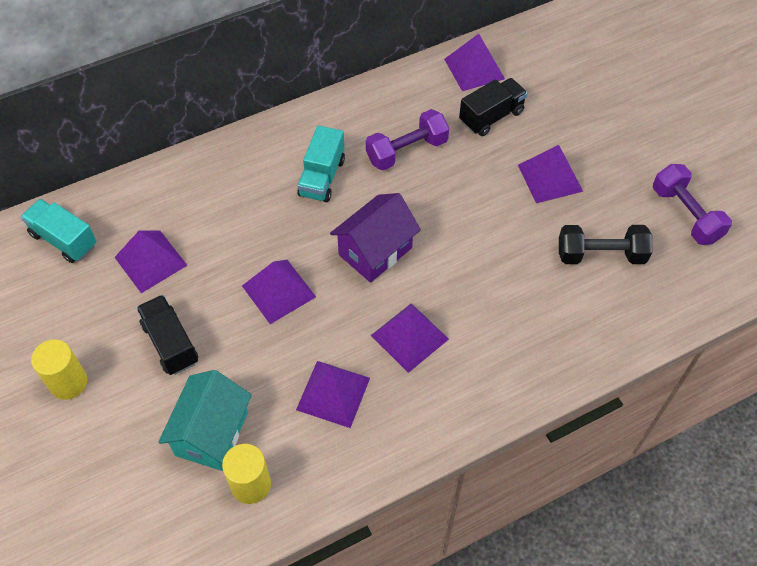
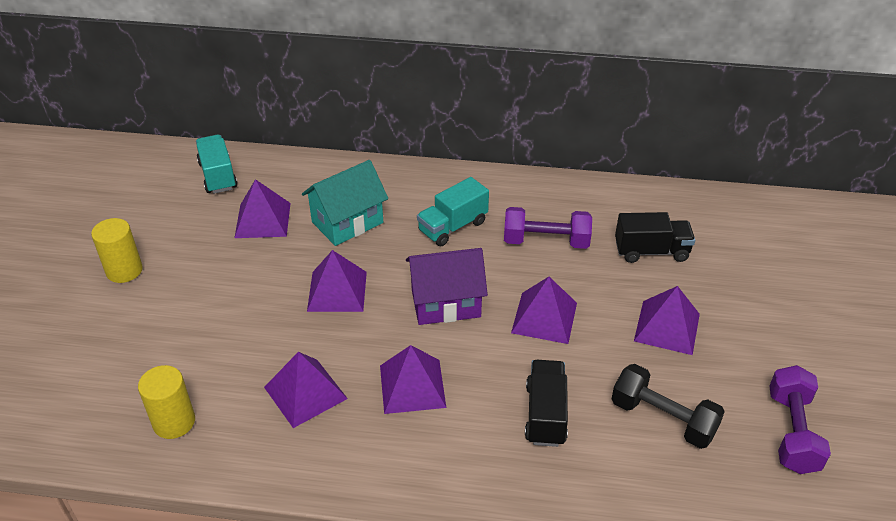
camera: 35 degrees right, 15 degrees down
(170, 343) = (220, 284): black truck -> black truck (545, 414)
(212, 433) = (184, 365): turquoise house -> turquoise house (347, 222)
(474, 69) = (668, 207): purple pyramid -> purple pyramid (544, 317)

